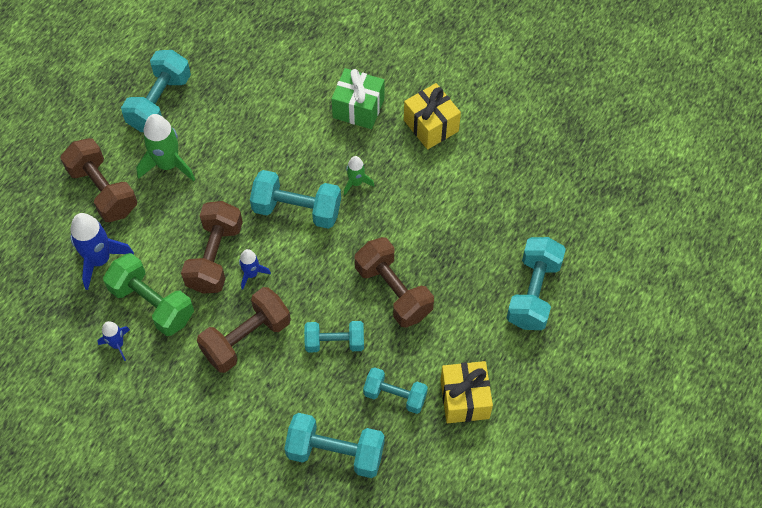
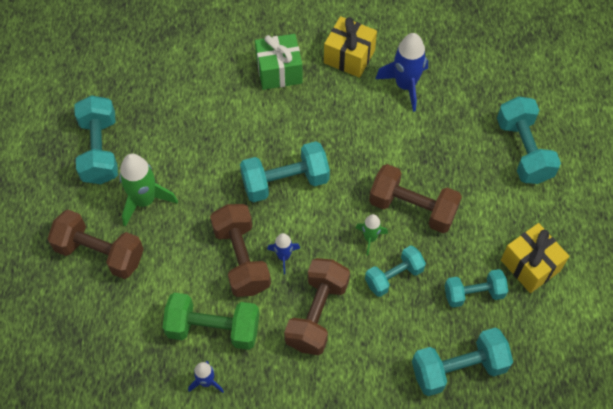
camera: 30 degrees left, 0 degrees up
(100, 260) = (139, 316): blue rocket -> blue rocket (405, 85)
(356, 183) = (319, 134): green rocket -> green rocket (370, 238)

